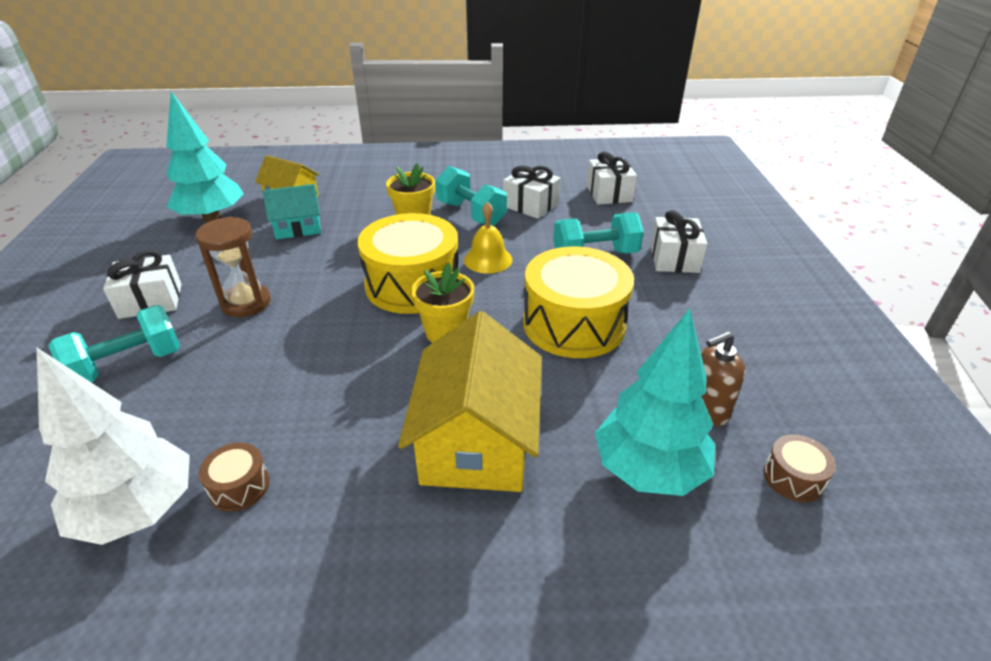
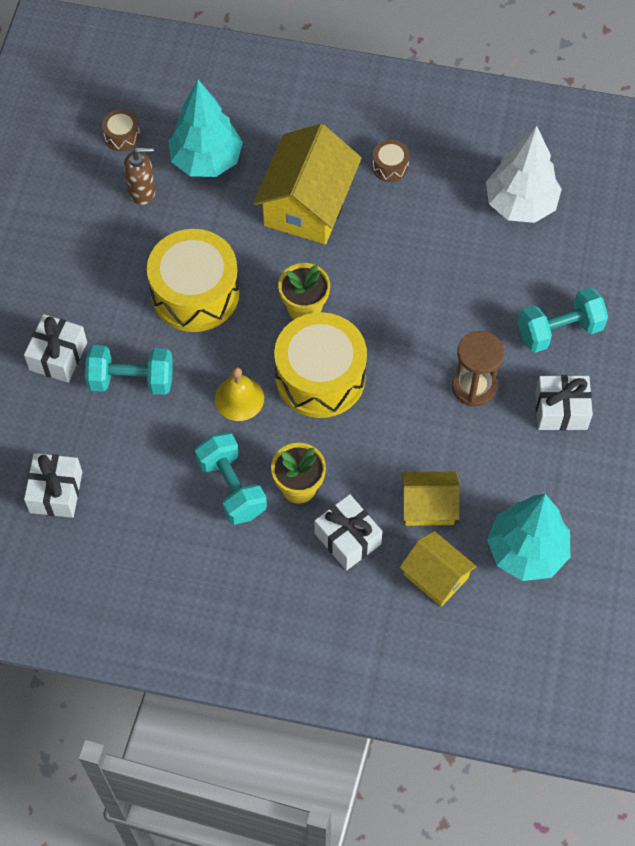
camera: 165 degrees left, 25 degrees up
(239, 486) = (461, 207): brown drum -> brown drum (390, 166)
(298, 227) = (428, 506): turquoise house -> yellow house
(530, 205) = (158, 489): white gift -> white gift (347, 538)

